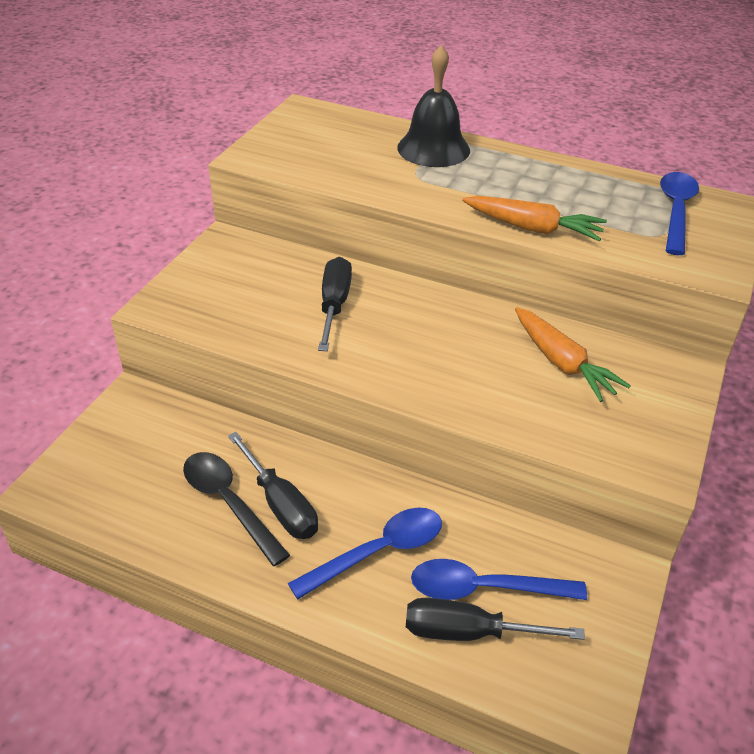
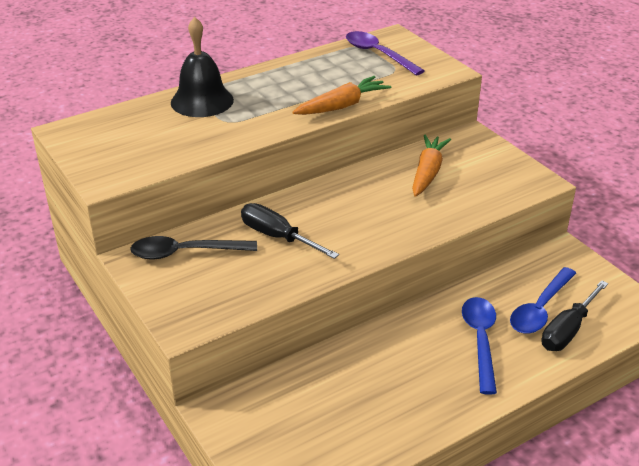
camera: 55 degrees left, 5 degrees down
(229, 503) = (382, 396): black spoon -> black spoon (185, 253)
(281, 505) = (404, 369): black screwdriver -> none
(562, 363) = (427, 172): orange carrot -> orange carrot turned 75 degrees counterclockwise
(675, 211) = (378, 54): blue spoon -> purple spoon

